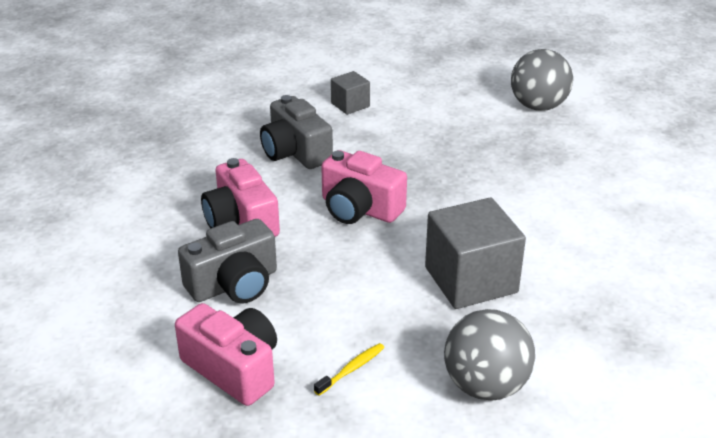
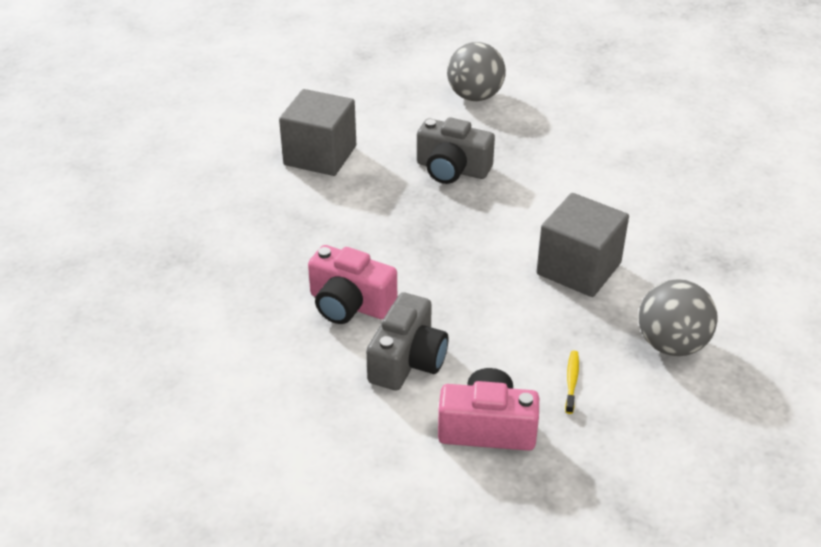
camera: 35 degrees left, 5 degrees up
(295, 152) = (323, 220): grey camera -> grey camera (452, 169)
(350, 105) = (320, 155): grey cube -> grey cube, size x1.93
(359, 208) = (433, 248): pink camera -> none

